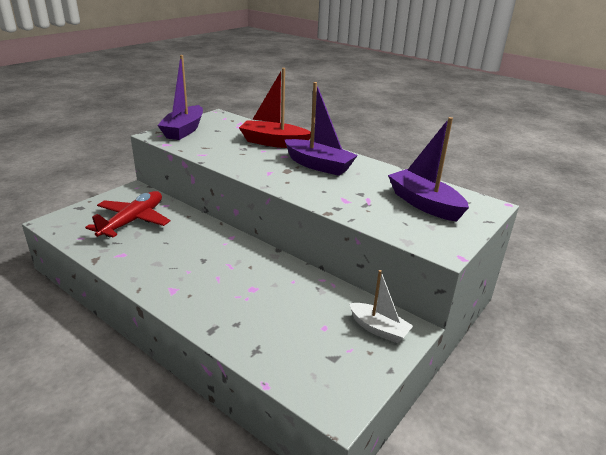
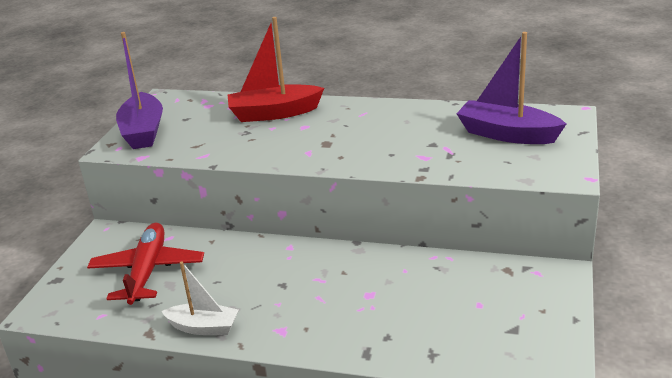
camera: 20 degrees left, 0 degrees up
(318, 165) = (355, 126): purple boat -> none
(378, 329) = (532, 285): white boat -> white boat (203, 327)

